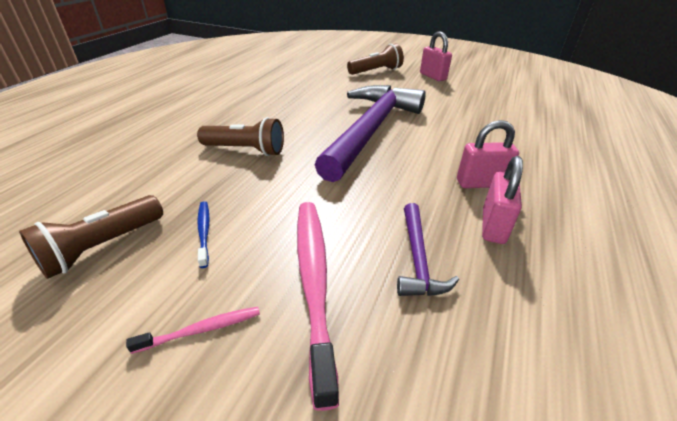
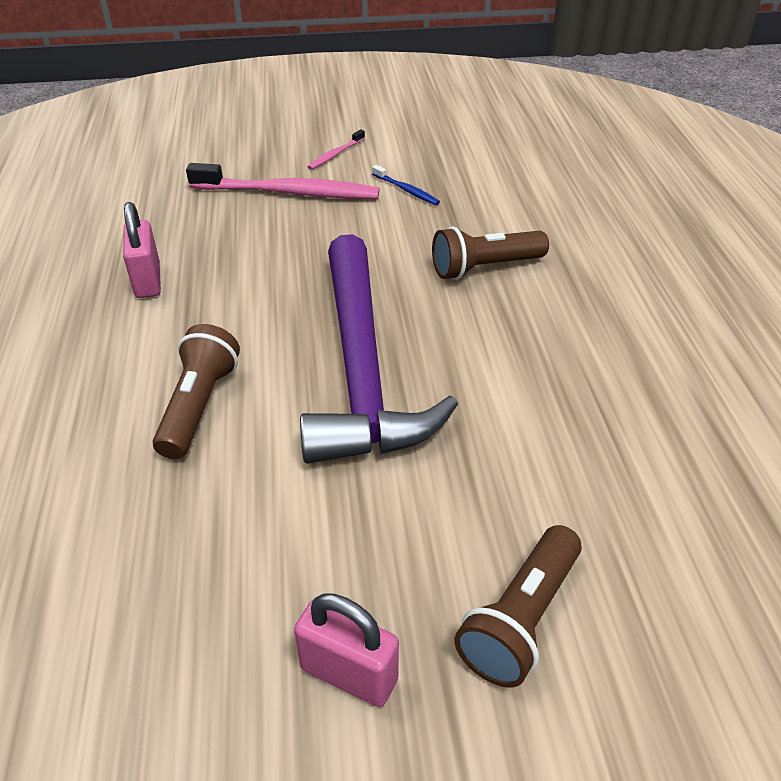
camera: 150 degrees right, 5 degrees up
(102, 247) = (462, 160): brown flashlight -> brown flashlight (199, 405)
(314, 282) = (288, 192): pink toothbrush -> pink toothbrush turned 45 degrees counterclockwise
(417, 259) = (215, 230): purple hammer -> none
(480, 183) = (165, 330): pink padlock -> none

